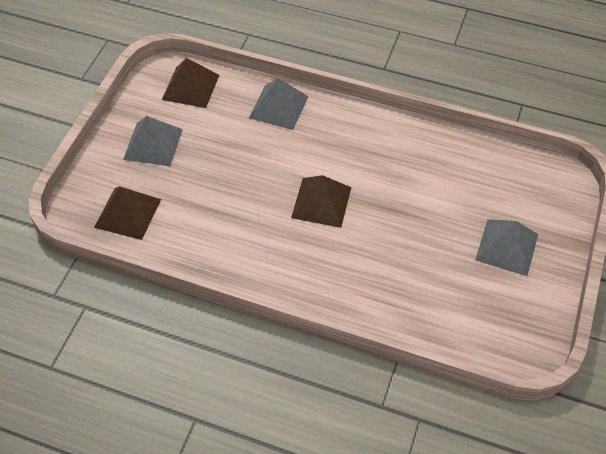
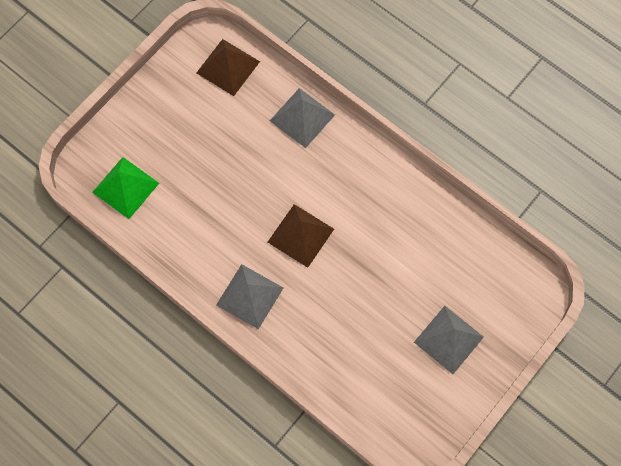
camera: 20 degrees right, 15 degrees up
(128, 213) = (125, 187): brown pyramid -> green pyramid
(153, 144) = (171, 120): grey pyramid -> grey pyramid (249, 296)

